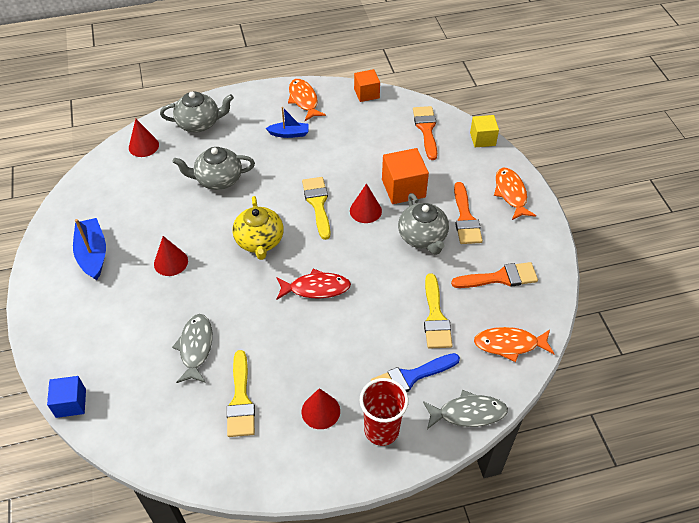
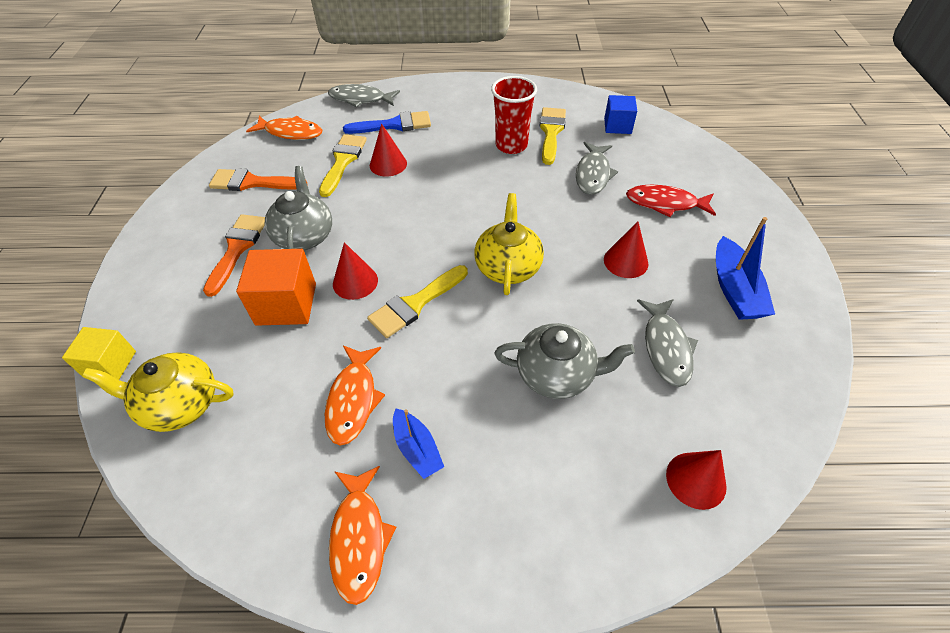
camera: 165 degrees left, 0 degrees up
(71, 403) = (713, 152): blue cube -> blue cube (617, 126)
(149, 206) = (666, 347): none -> grey fish
(199, 123) = (586, 518): grey teapot -> none
(289, 134) = (417, 448): blue boat -> blue boat turned 135 degrees counterclockwise
(316, 288) = (454, 205): red fish -> red fish (665, 203)
(318, 204) = (415, 304): yellow brush -> yellow brush turned 45 degrees clockwise
(320, 411) = (482, 116): red cone -> red cone (388, 164)
(366, 93) = (226, 526): orange cube -> none
(381, 430) = (436, 100): red cup -> red cup (511, 145)
(426, 129) = (180, 404): orange brush -> yellow teapot
(511, 193) = (154, 269): orange fish -> orange fish (353, 400)

